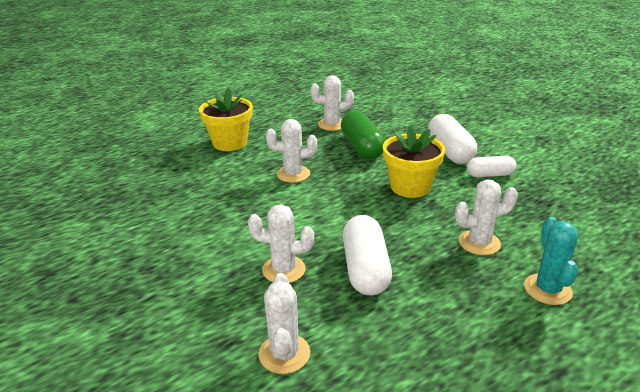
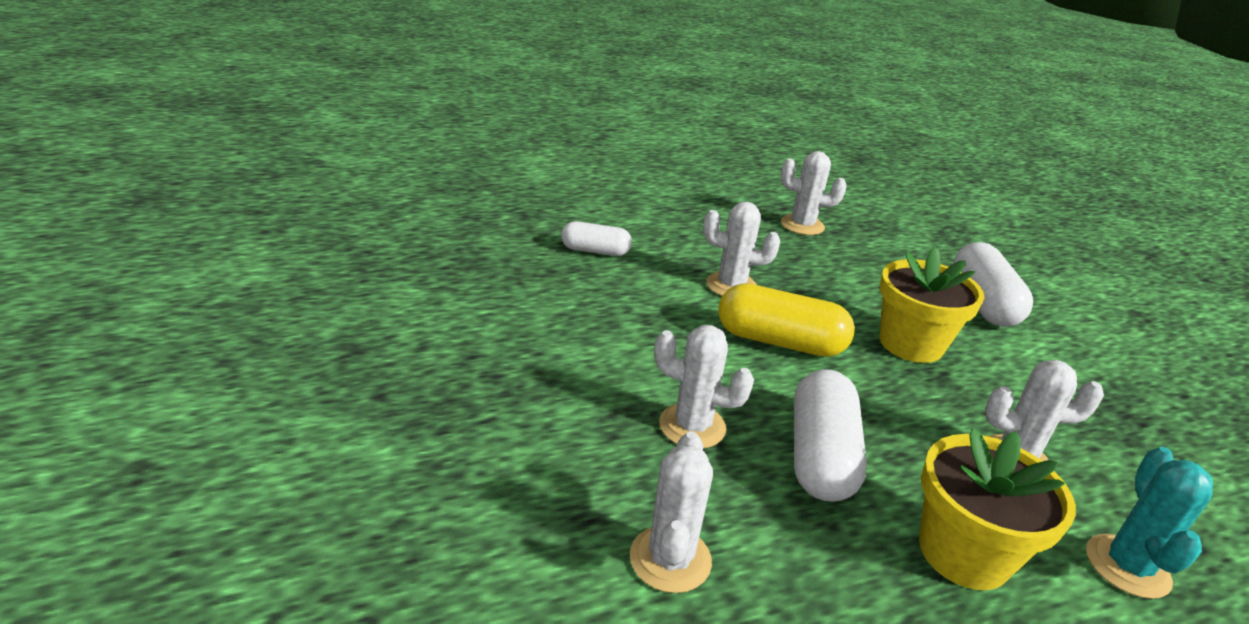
camera: 10 degrees right, 0 degrees up
(230, 143) = (646, 221): yellow flower pot -> yellow flower pot (963, 553)
(329, 203) = (779, 341): none -> yellow capsule
(362, 147) = (843, 268): green capsule -> none
(490, 175) = (1045, 353): white capsule -> white capsule (595, 251)

